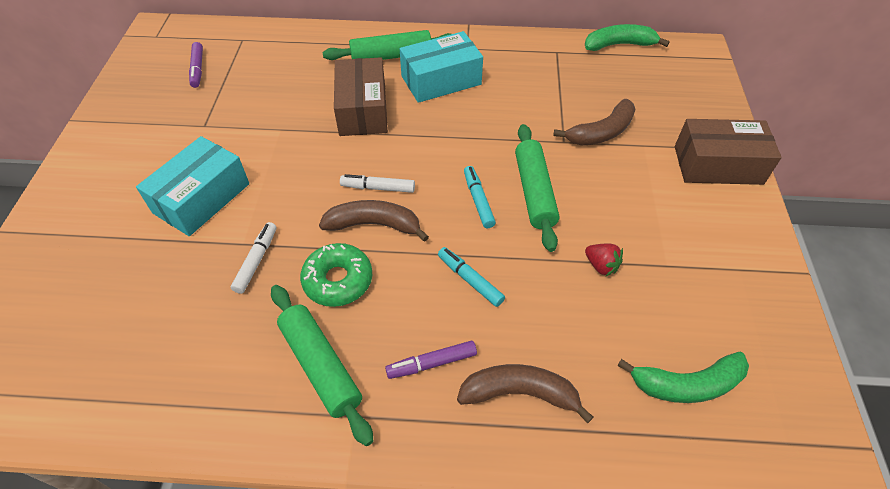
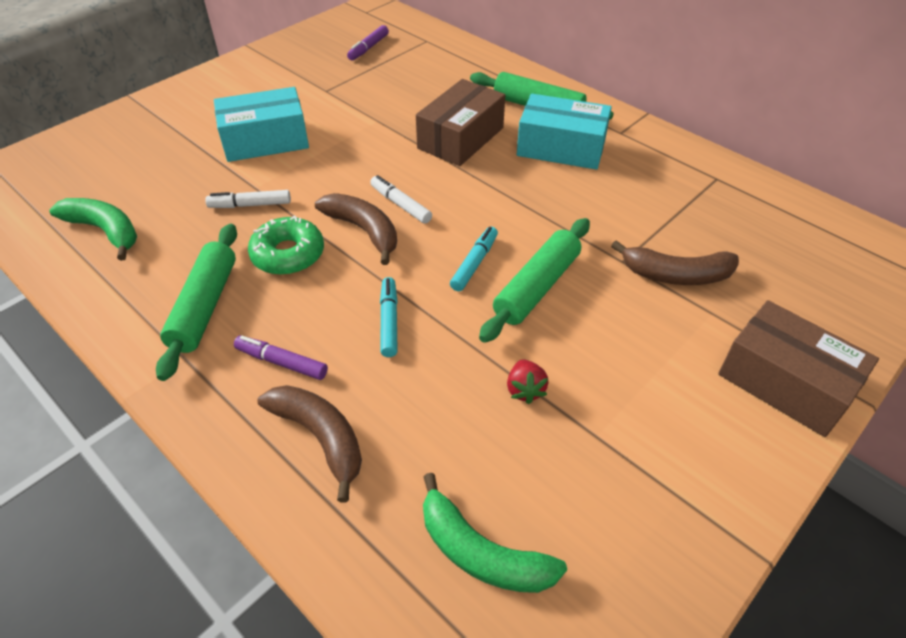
camera: 40 degrees right, 5 degrees down
(256, 261) = (250, 205): white marker -> white marker turned 150 degrees counterclockwise
(619, 45) = (804, 205): green banana -> green banana (105, 231)

